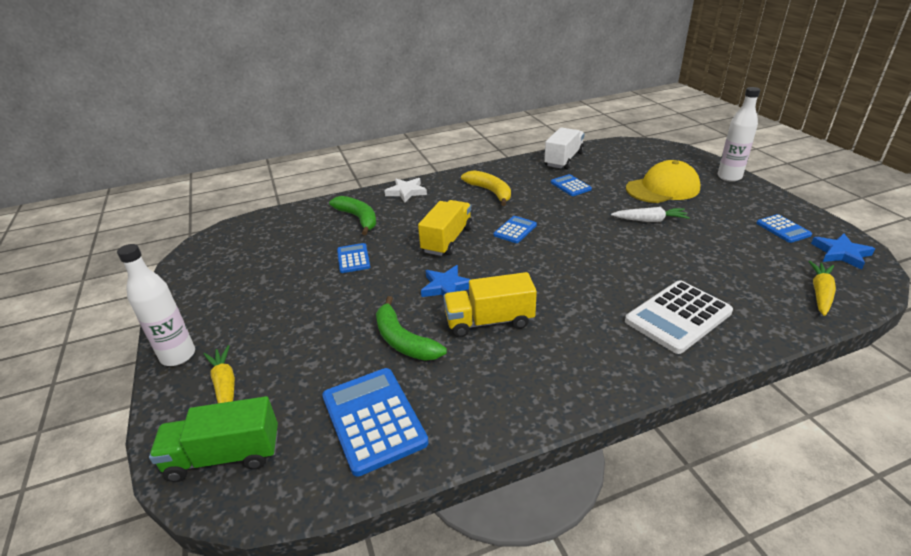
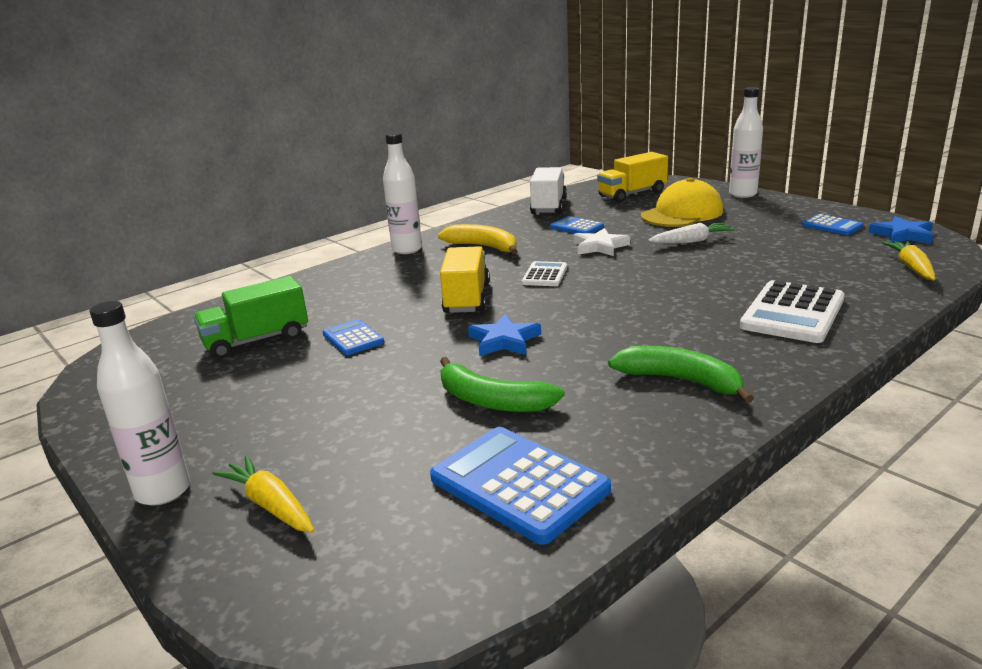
camera: 20 degrees left, 10 degrees down
(224, 456) = (334, 577): green truck -> green truck (256, 340)
(358, 218) = (326, 299): green banana -> green banana (680, 380)
(406, 192) = (372, 264): white star -> white star (600, 246)
(437, 183) = (407, 249): none -> white bottle
(489, 321) = (586, 360): yellow truck -> yellow truck (632, 194)
(515, 230) = (544, 275): blue calculator -> white calculator

